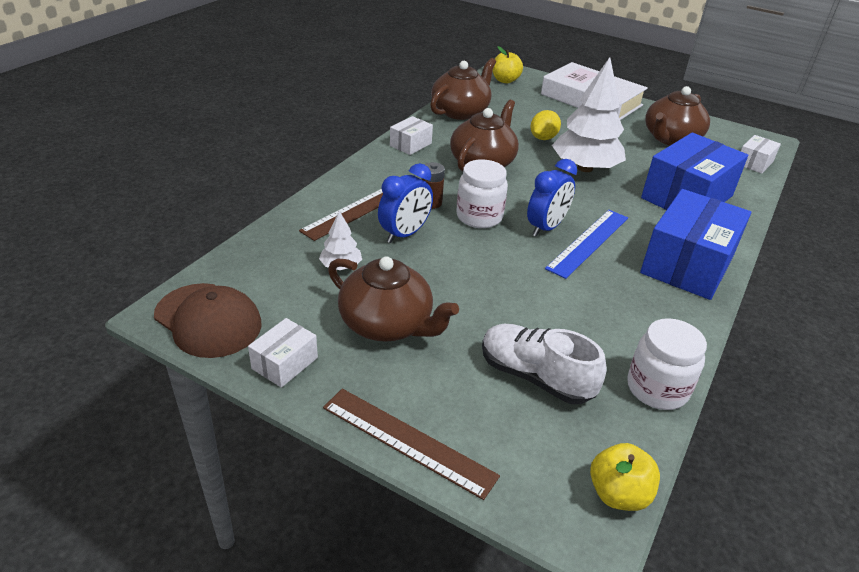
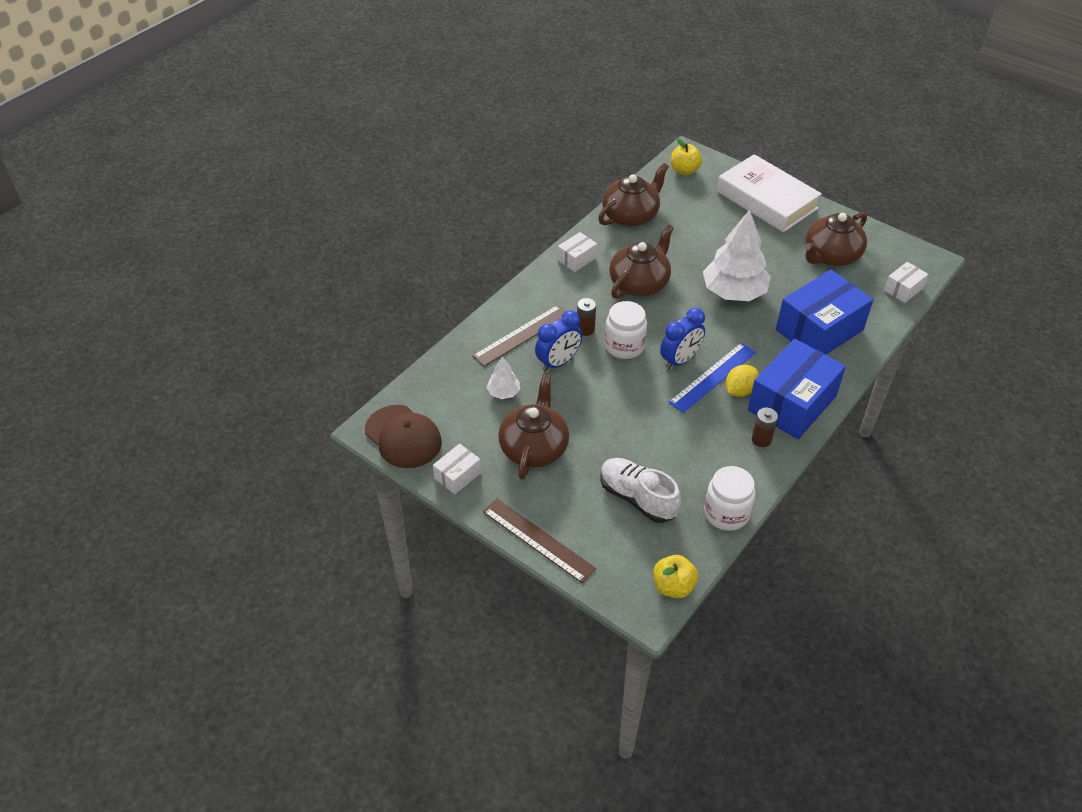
camera: 10 degrees right, 10 degrees up
(387, 324) = (534, 447): brown teapot -> brown teapot turned 120 degrees counterclockwise
(543, 138) = (703, 253): yellow lemon -> yellow lemon (740, 391)
(668, 302) = (761, 439): none -> brown battery

